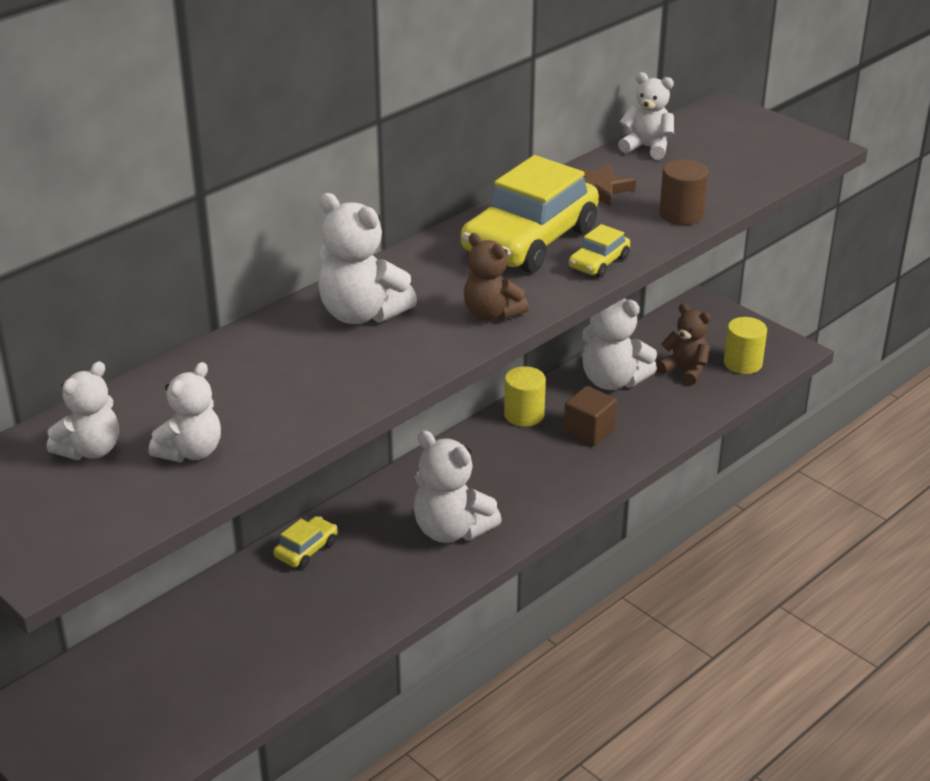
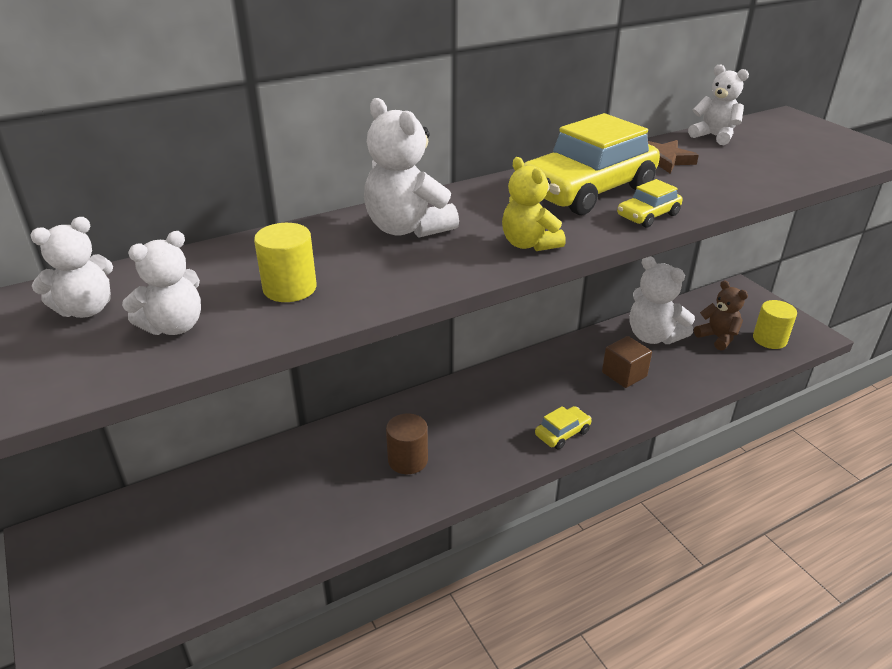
camera: 15 degrees right, 0 degrees up
(306, 550) = (355, 434): yellow car -> yellow car (562, 433)
(451, 530) = (482, 440): white teddy bear -> none
(491, 313) = (529, 244): brown teddy bear -> yellow teddy bear
(524, 415) = (572, 352): yellow cylinder -> yellow cylinder (290, 288)
(681, 214) = (737, 187): brown cylinder -> brown cylinder (408, 460)

